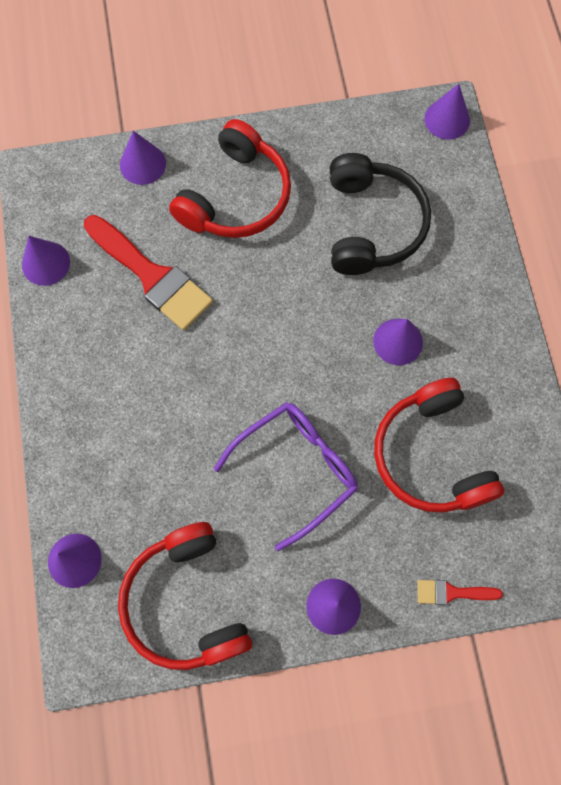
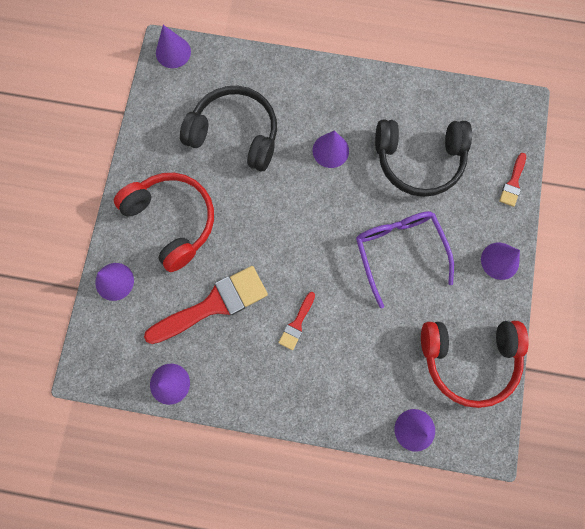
camera: 70 degrees left, 5 degrees up
(160, 376) = (297, 323): none -> red brush
(431, 455) = (419, 160): red headphones -> black headphones

